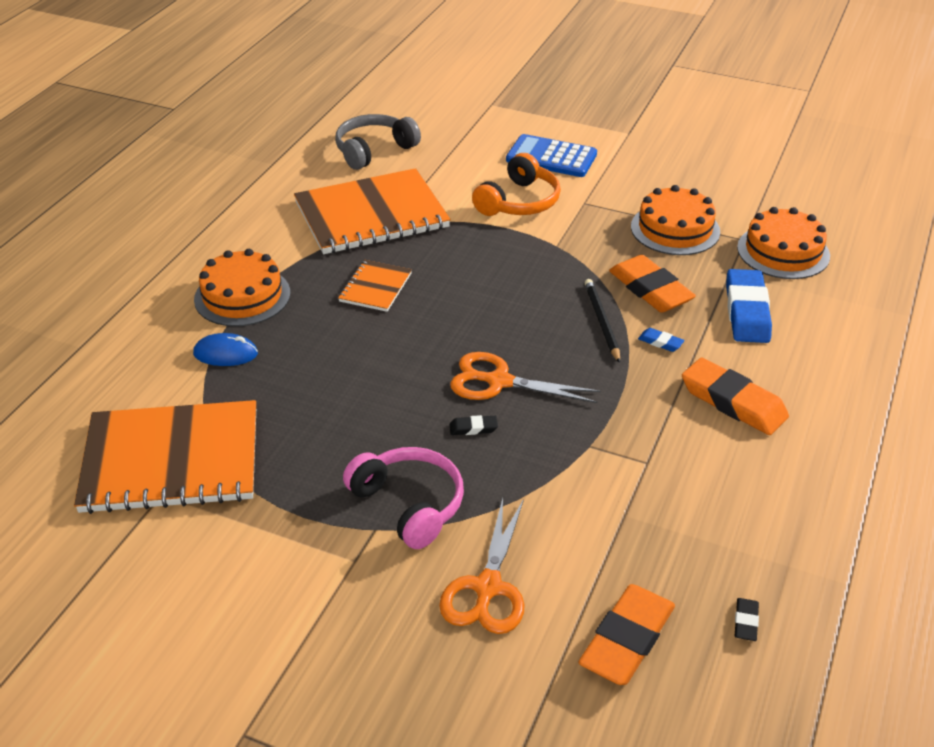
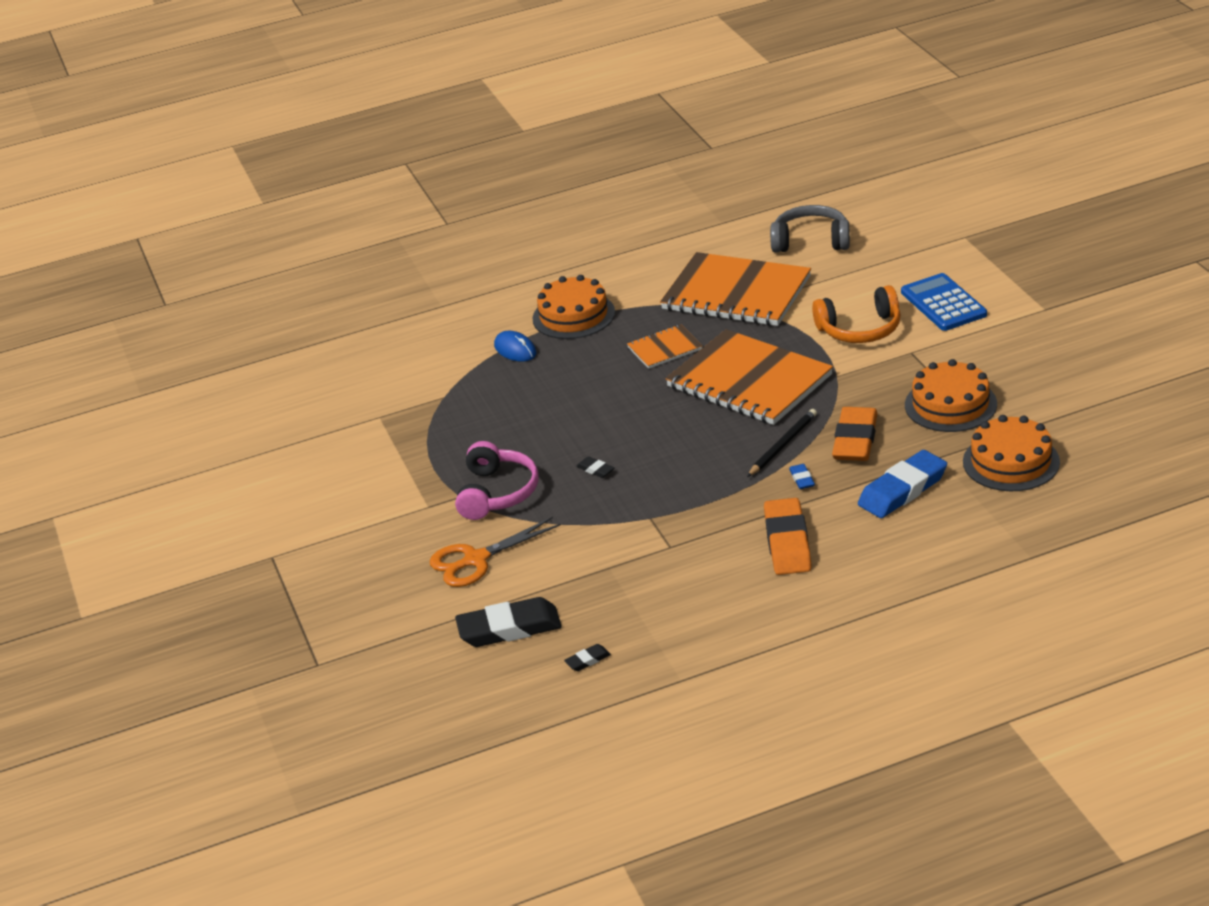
camera: 50 degrees right, 5 degrees down
(171, 460) = (407, 400): orange notebook -> orange notebook (749, 381)
(499, 381) = (653, 449): orange scissors -> none
(627, 640) = (509, 628): orange eraser -> black eraser

